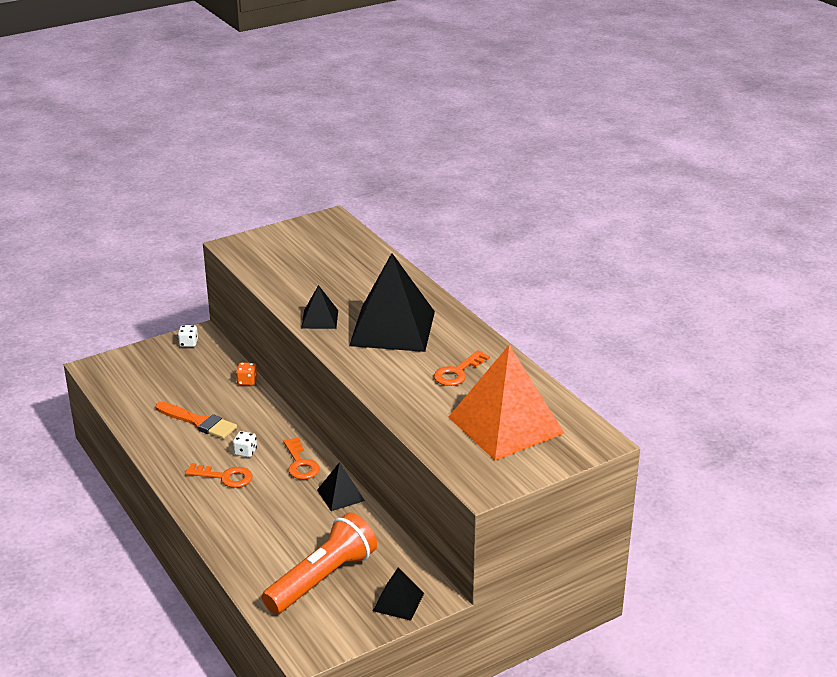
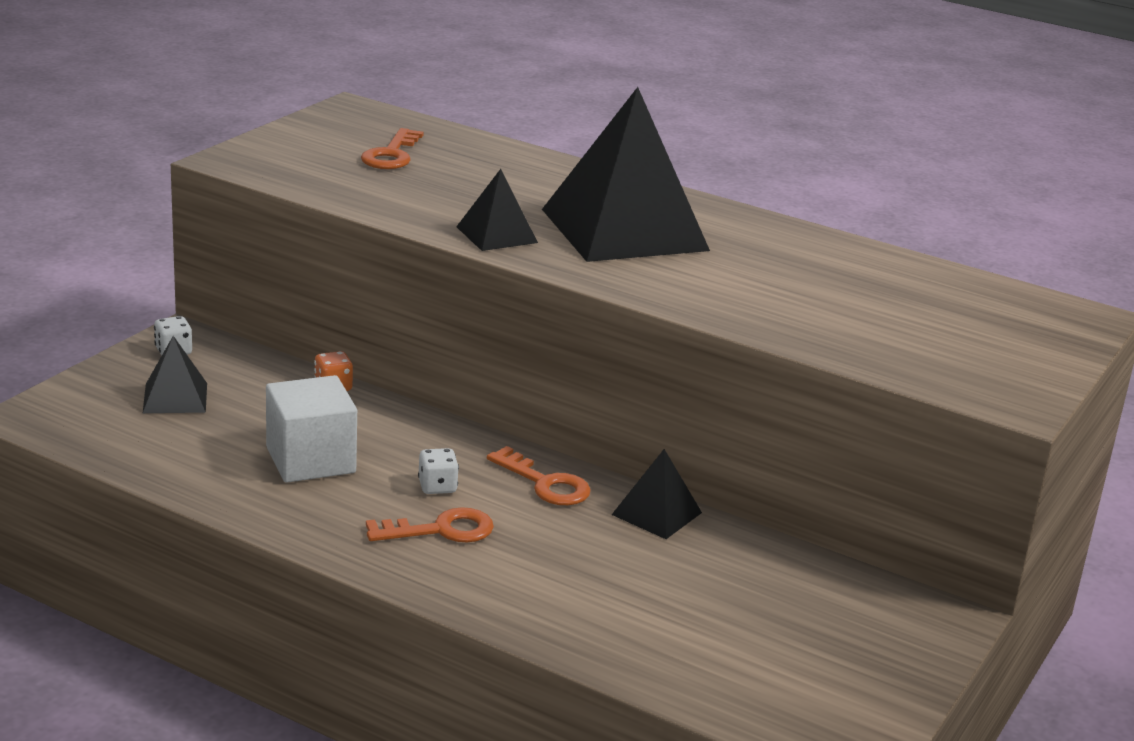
camera: 30 degrees left, 5 degrees down
(199, 422) = (310, 460): orange brush -> white cube
(322, 579) = (759, 639): orange flashlight -> none
(398, 602) = (907, 640): black pyramid -> black pyramid (175, 397)
(457, 372) = (790, 268): orange key -> orange key (391, 155)
(505, 425) = (942, 320): orange pyramid -> none

